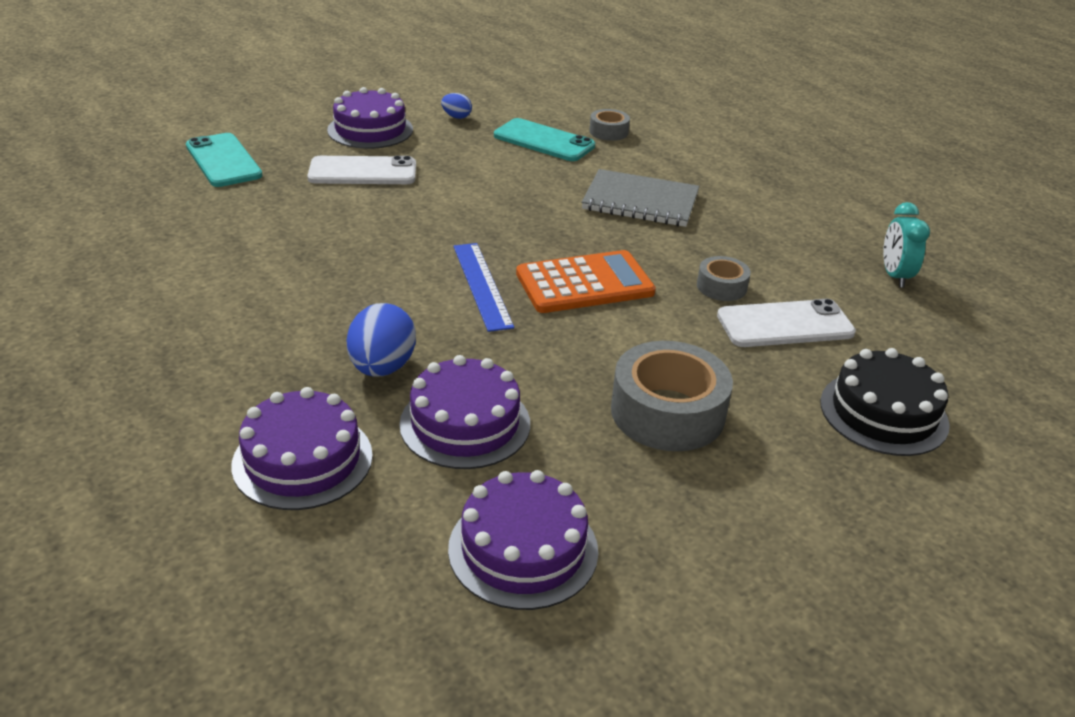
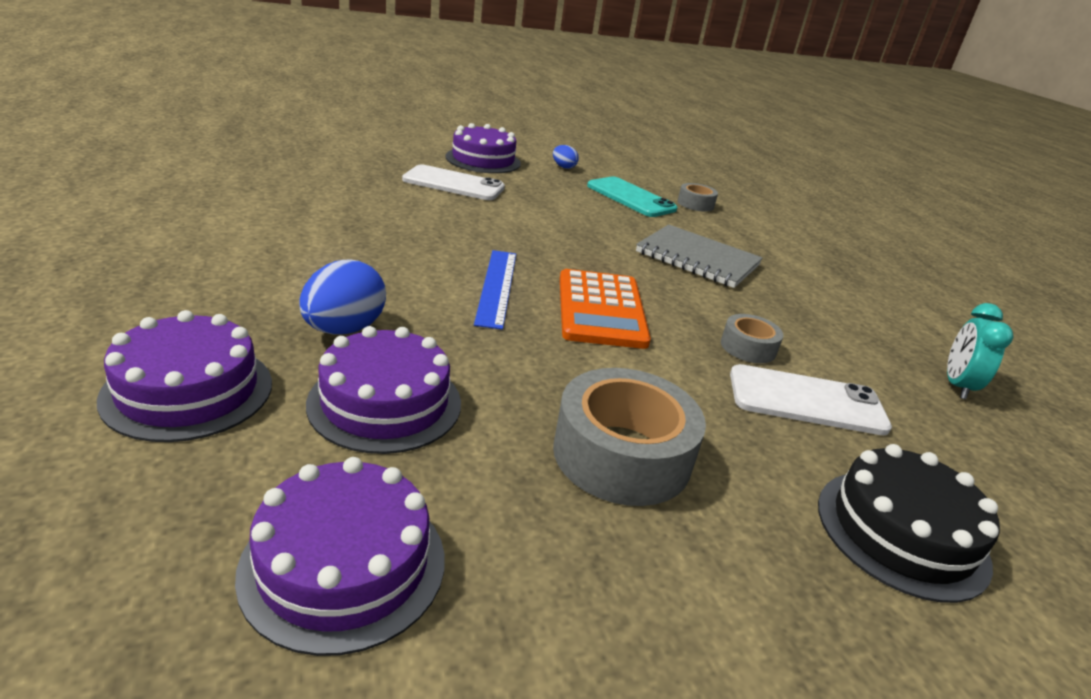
camera: 15 degrees right, 5 degrees down
(223, 161) = (345, 153): turquoise phone -> none
(584, 283) = (601, 309): orange calculator -> orange calculator turned 90 degrees clockwise

